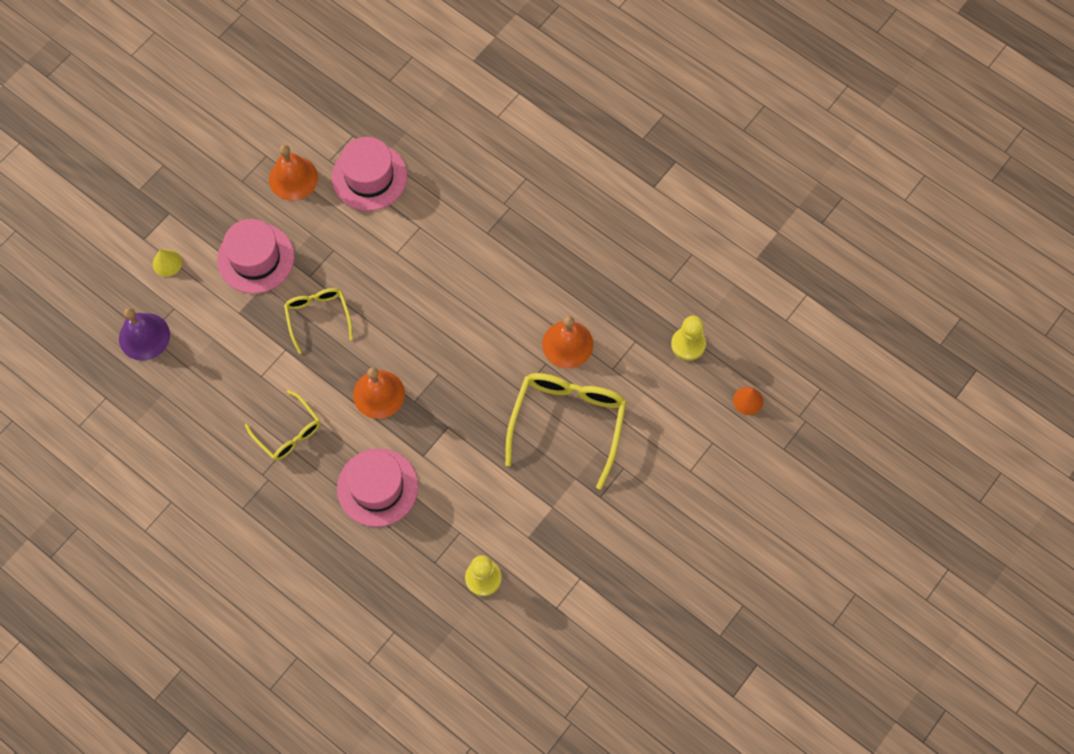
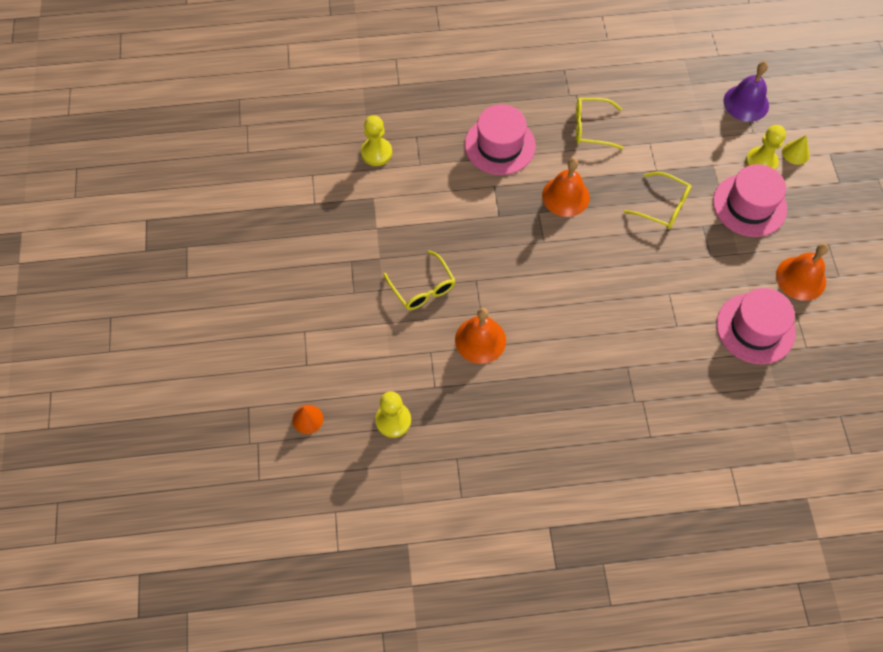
camera: 135 degrees right, 5 degrees down
(201, 281) = (761, 162): none -> yellow pawn
(568, 422) = (422, 288): yellow glasses -> yellow glasses, size x0.58

